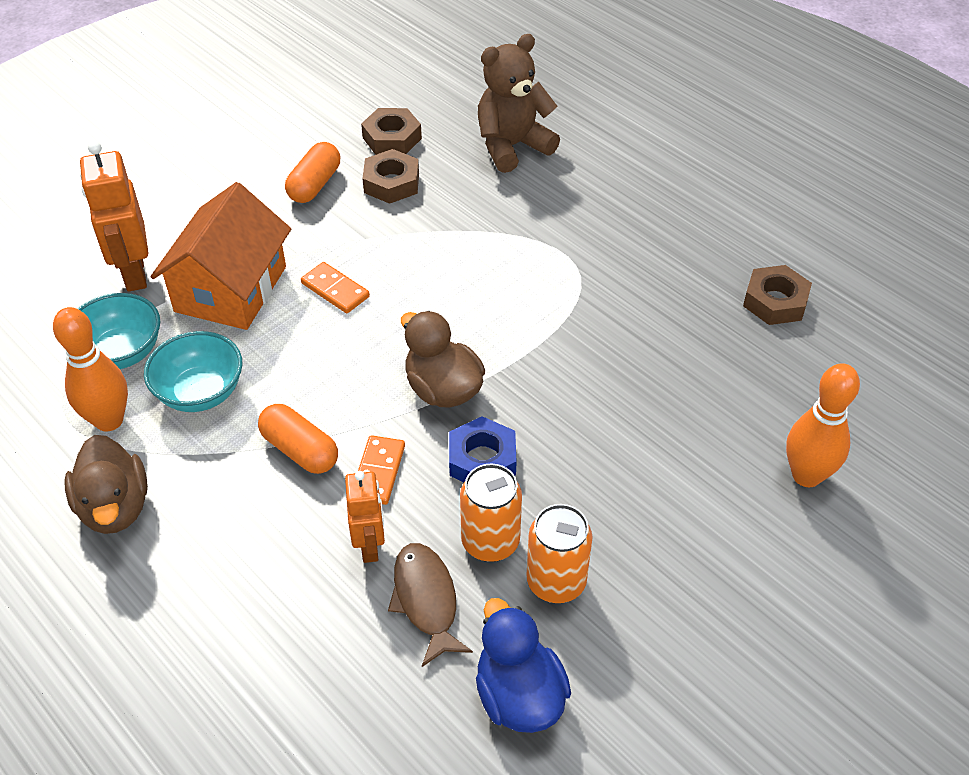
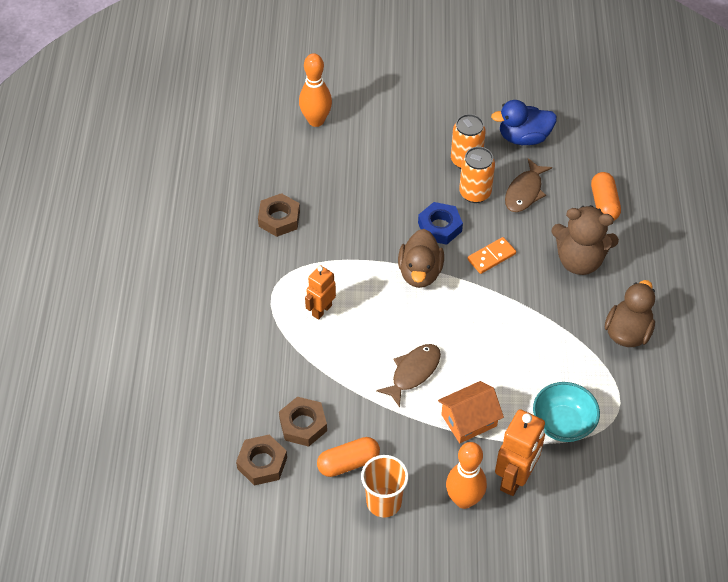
camera: 135 degrees left, 5 degrees up
(109, 420) = (598, 384): orange bowling pin -> orange bowling pin (464, 499)
(200, 392) = (539, 364): turquoise bowl -> none
(231, 289) = (469, 420): orange house -> orange house, size x0.63
(249, 180) = (384, 502): none -> orange cup
(300, 450) = (517, 294): orange capsule -> orange capsule (604, 204)
(335, 290) = (413, 372): orange domino -> brown fish
(370, 546) = (527, 229): orange robot -> orange robot (321, 310)
(512, 146) = (202, 393): brown teddy bear -> brown teddy bear (579, 260)
(519, 695) = (523, 137): blue duck -> blue duck turned 60 degrees clockwise
(775, 301) = (212, 192): brown nut -> brown nut (279, 219)

